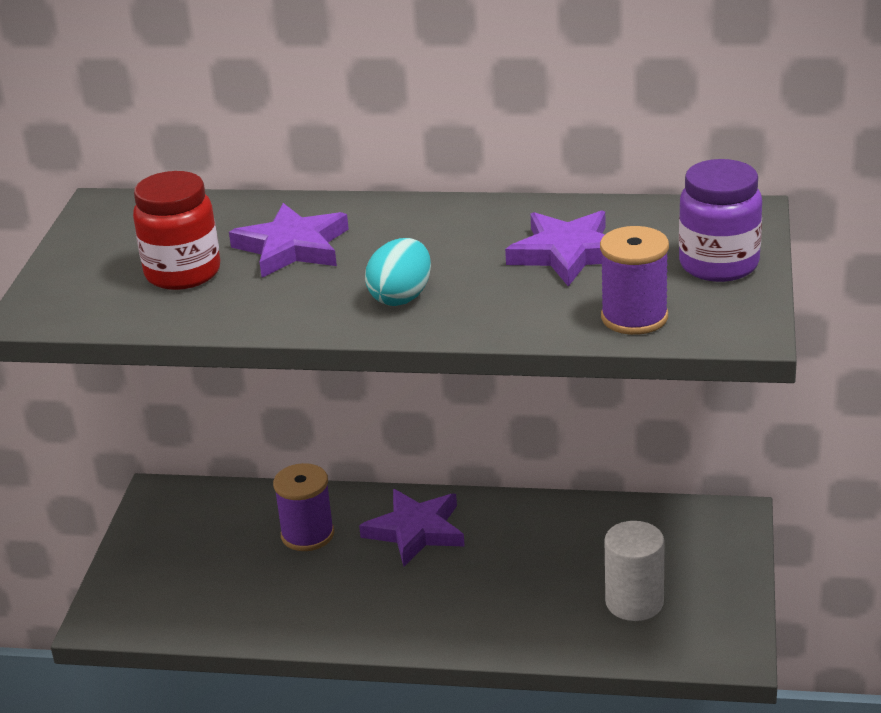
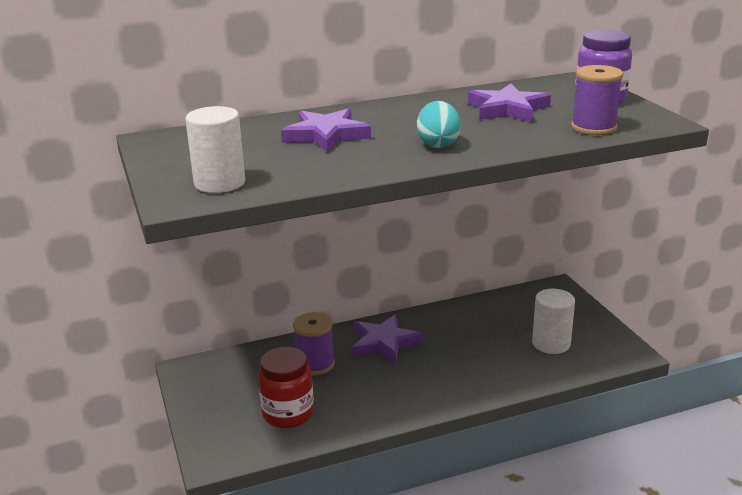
camera: 30 degrees left, 5 degrees down
(99, 298) = (219, 183): none -> white cylinder
(183, 273) = (265, 160): red jar -> red jar (288, 414)

